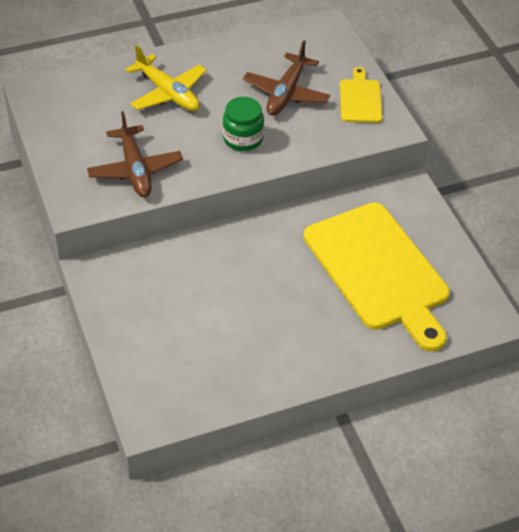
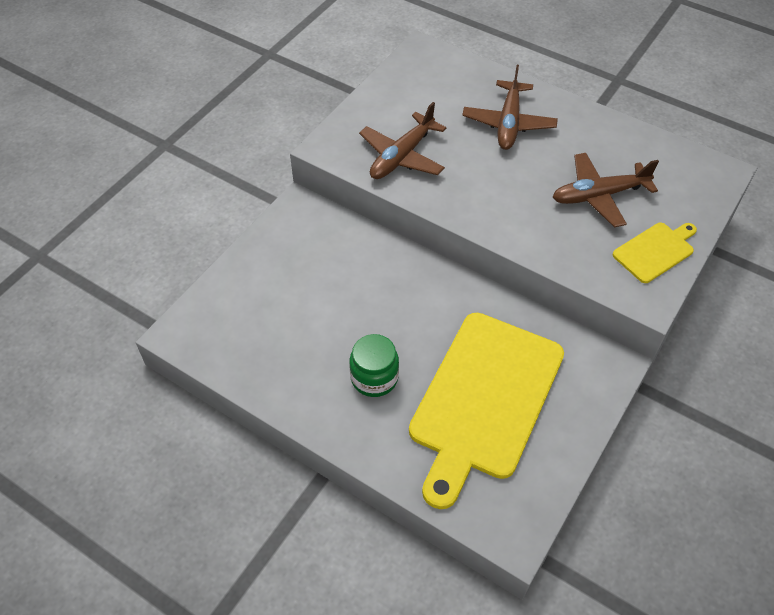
camera: 55 degrees right, 5 degrees up
(168, 93) = (508, 123): yellow plane -> brown plane
(243, 139) = (510, 200): green jar -> green jar (374, 378)

